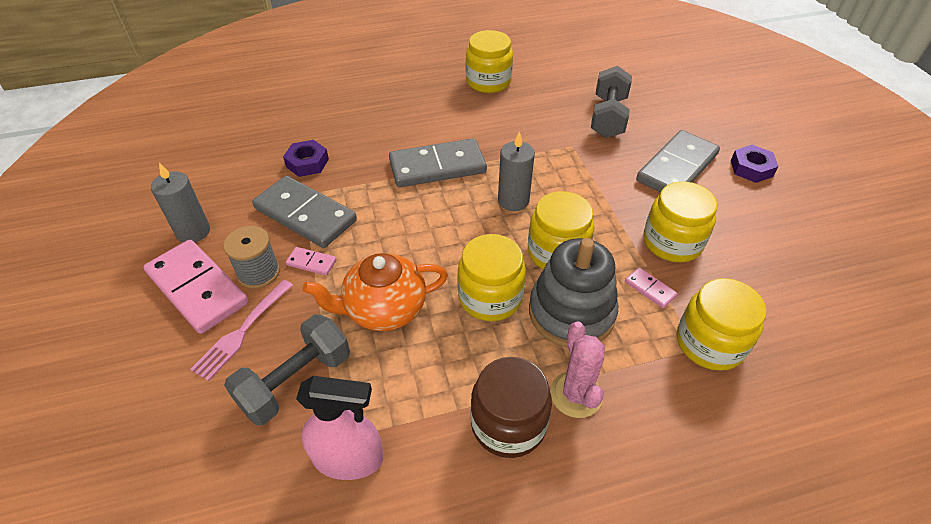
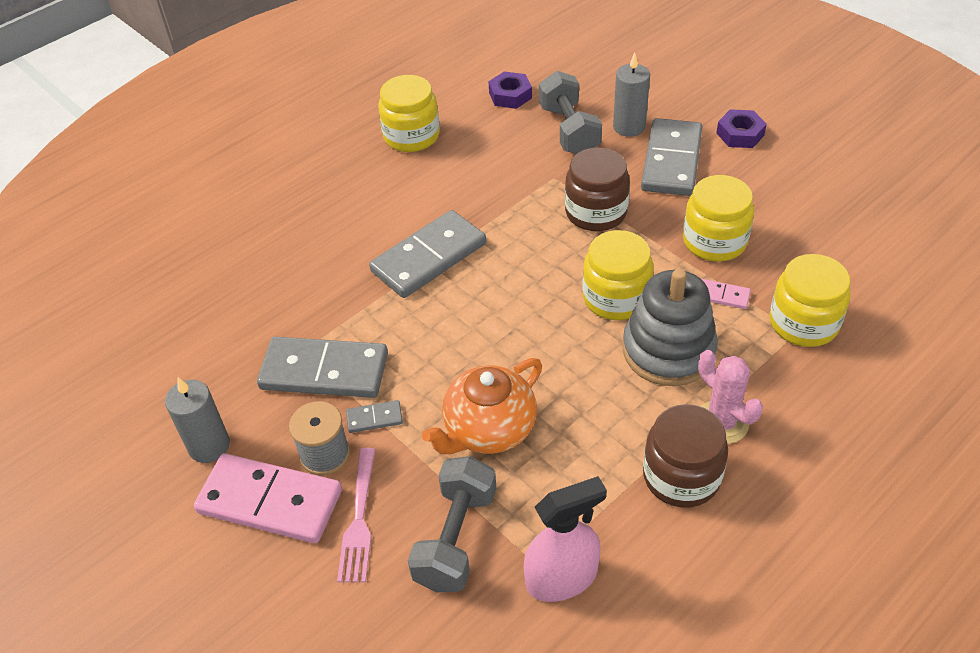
camera: 25 degrees left, 0 degrees up
(307, 163) = (277, 313): purple nut -> purple nut (510, 95)
(311, 263) = (374, 418): pink domino -> grey domino
(490, 297) = (583, 370): yellow jar -> none
(513, 200) = (536, 262): grey candle -> grey candle (629, 127)
(587, 182) = (596, 212): none -> brown jar

